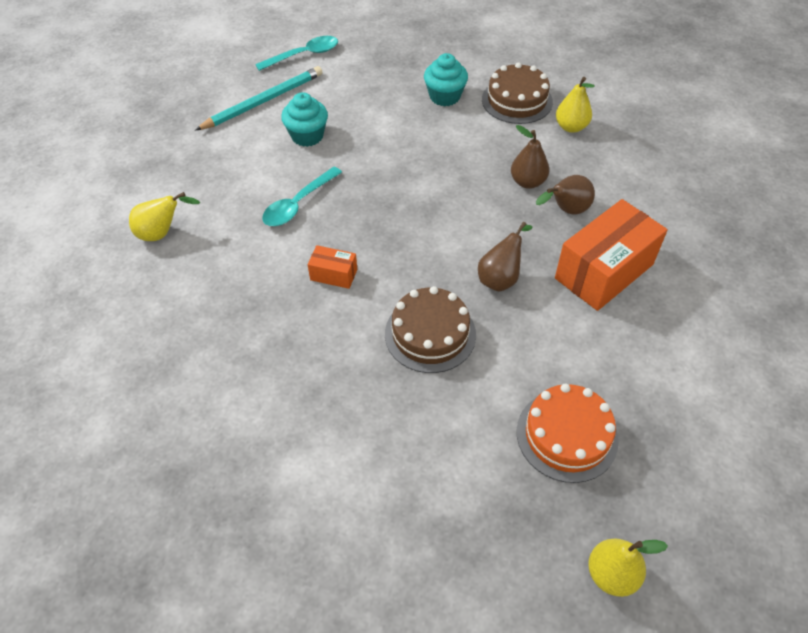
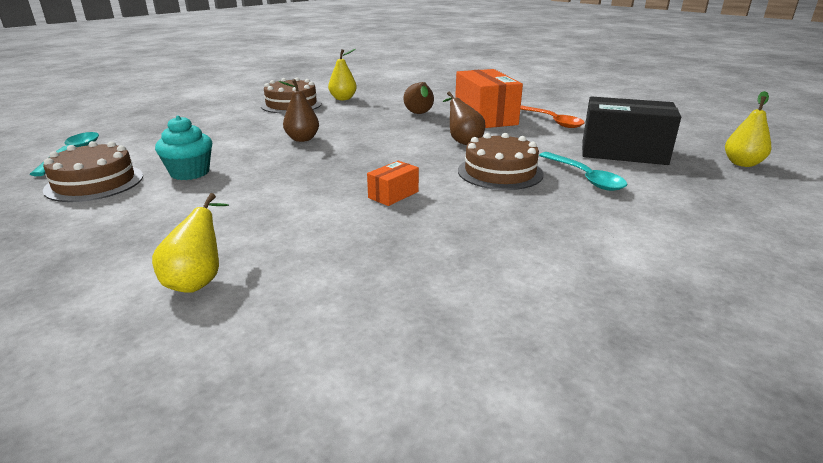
camera: 65 degrees left, 25 degrees down
(263, 101) = (94, 183): turquoise pencil -> brown cake
(298, 204) = (277, 193): turquoise spoon -> turquoise spoon (584, 177)
(445, 96) = (245, 120): turquoise cupcake -> none
(527, 182) = (378, 117): brown pear -> brown pear (302, 139)
(567, 435) = (623, 152): orange cake -> black box
(640, 341) = (552, 121): none -> orange spoon

